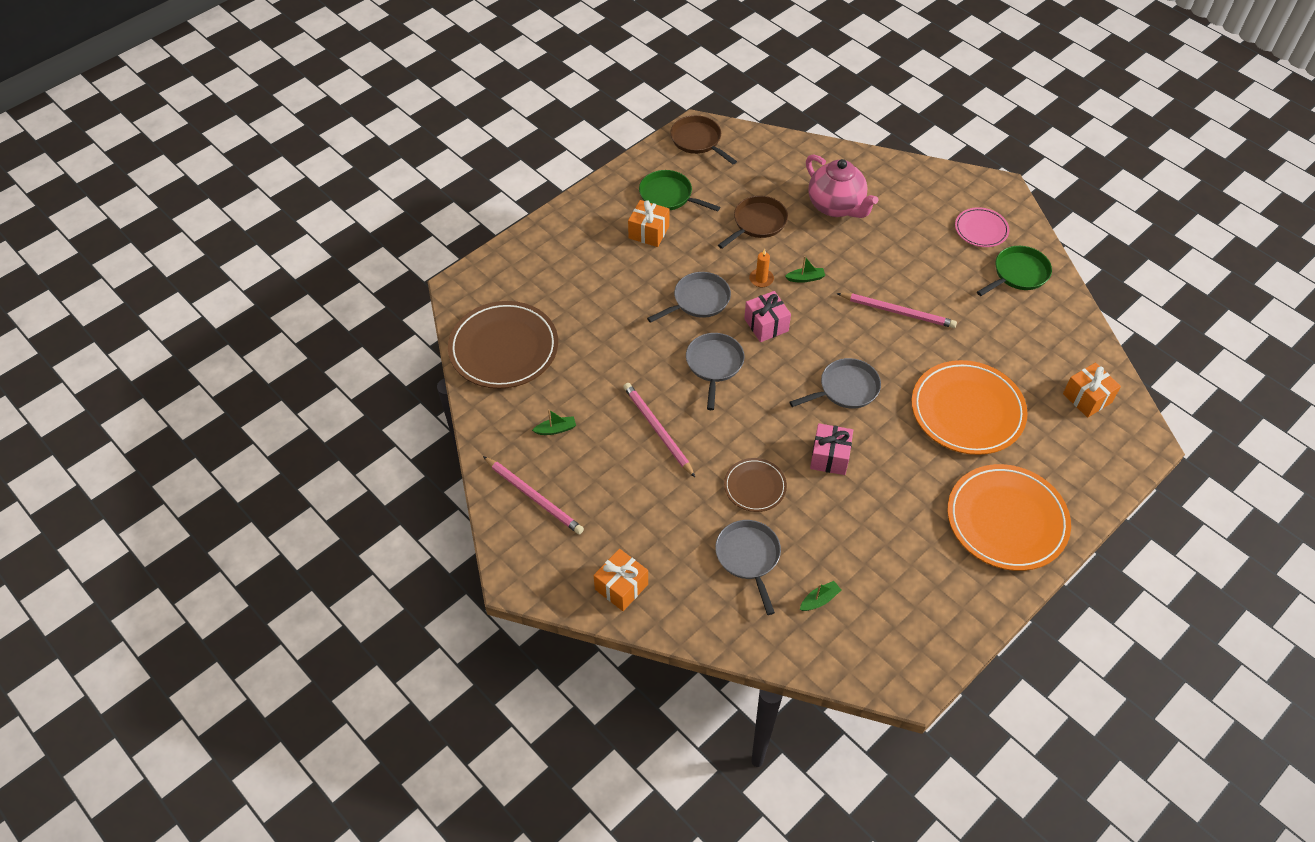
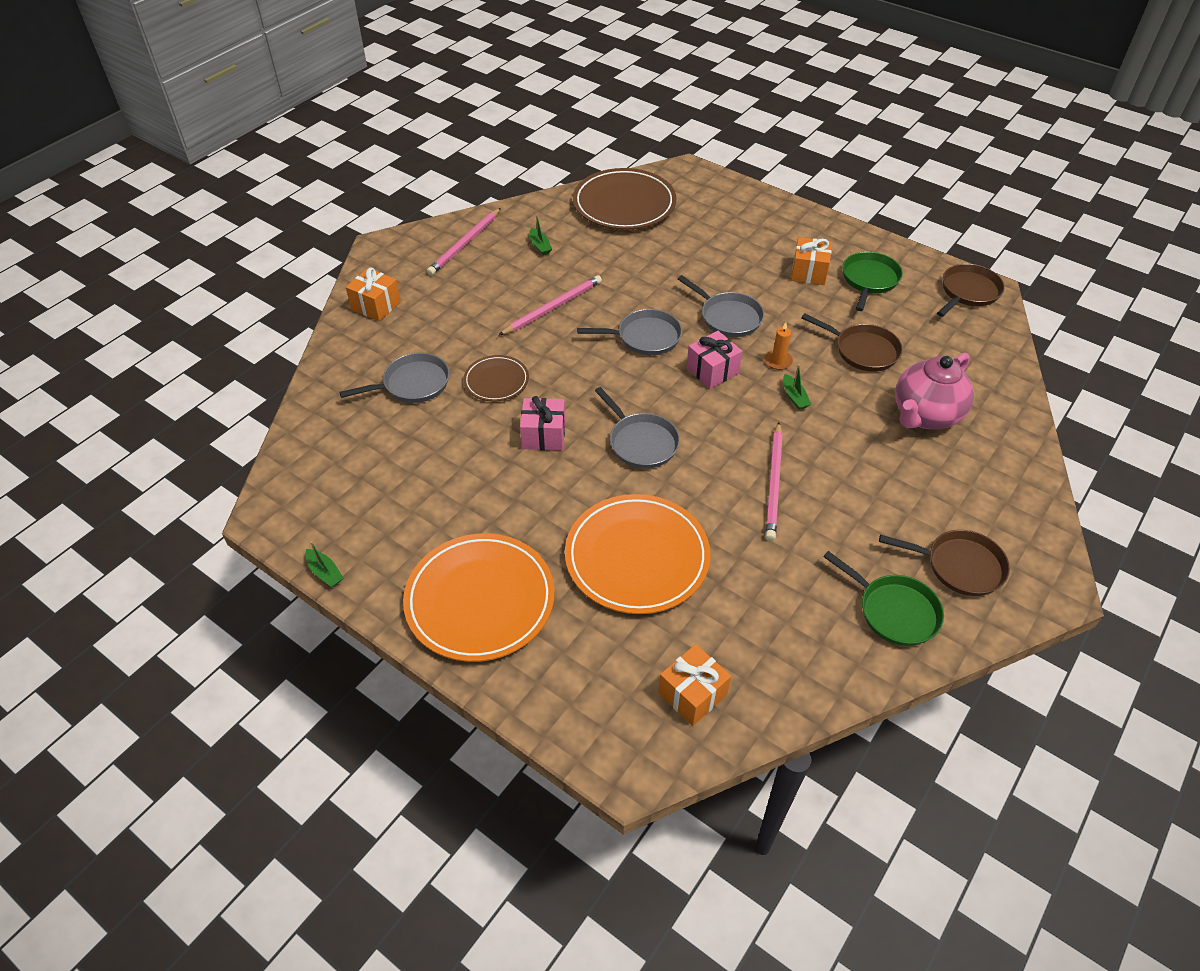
camera: 80 degrees right, 5 degrees down
(819, 600) = (366, 439): green boat -> green boat (325, 572)
(981, 229) = (959, 566): pink plate -> brown pan

